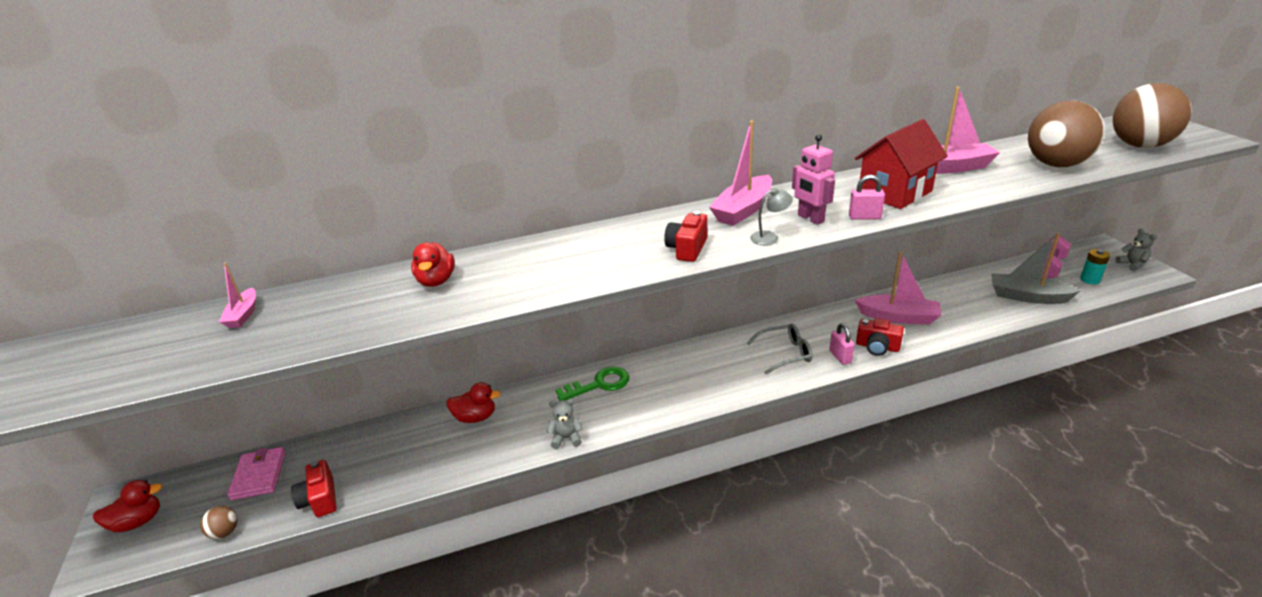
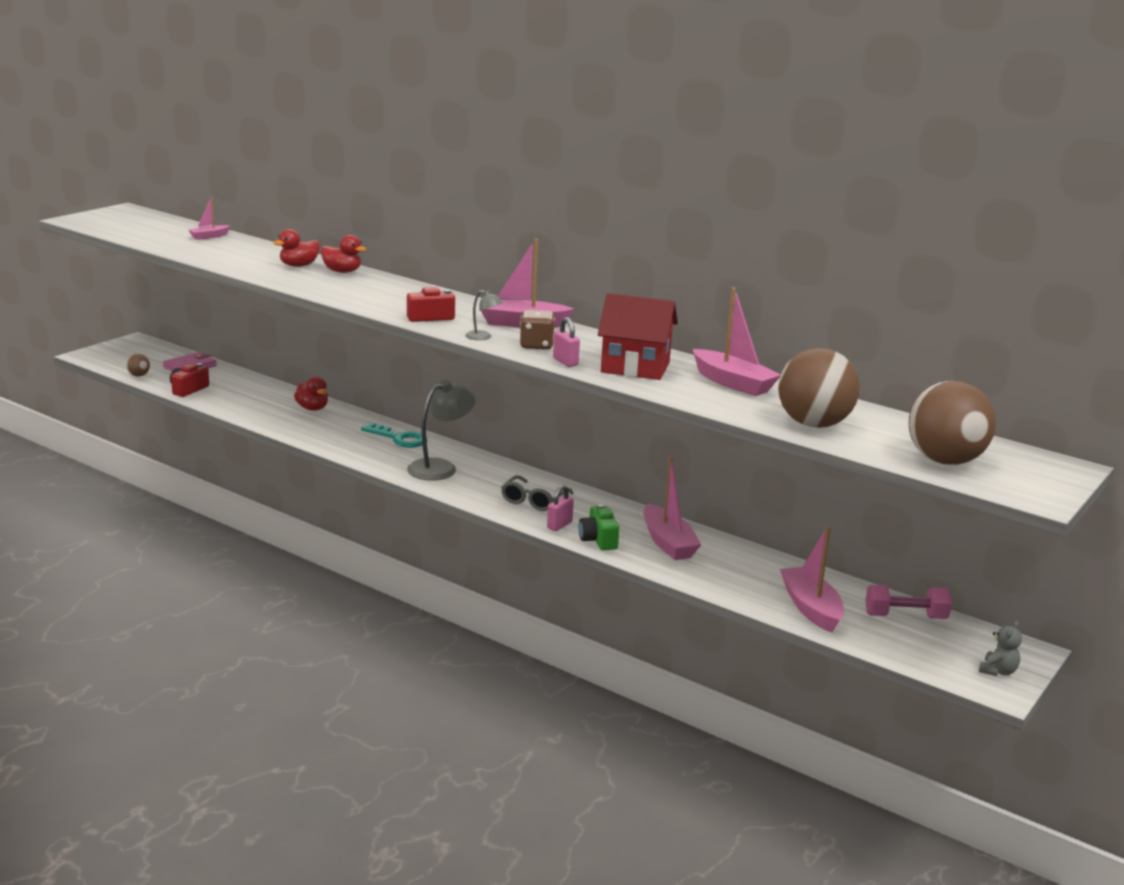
camera: 50 degrees right, 10 degrees down
(138, 521) = (125, 352): red duck -> red duck (342, 271)
(566, 438) = (323, 443): grey teddy bear -> none
(599, 384) = (399, 438): green key -> turquoise key
(681, 381) = (440, 467): none -> grey lamp
(785, 353) = (533, 500): grey glasses -> grey glasses turned 75 degrees clockwise
(810, 218) = (536, 345): pink robot -> brown dice
(877, 347) = (598, 540): red camera -> green camera
(1027, 297) = (811, 608): grey boat -> pink boat
(1090, 279) = (911, 644): turquoise battery -> none

